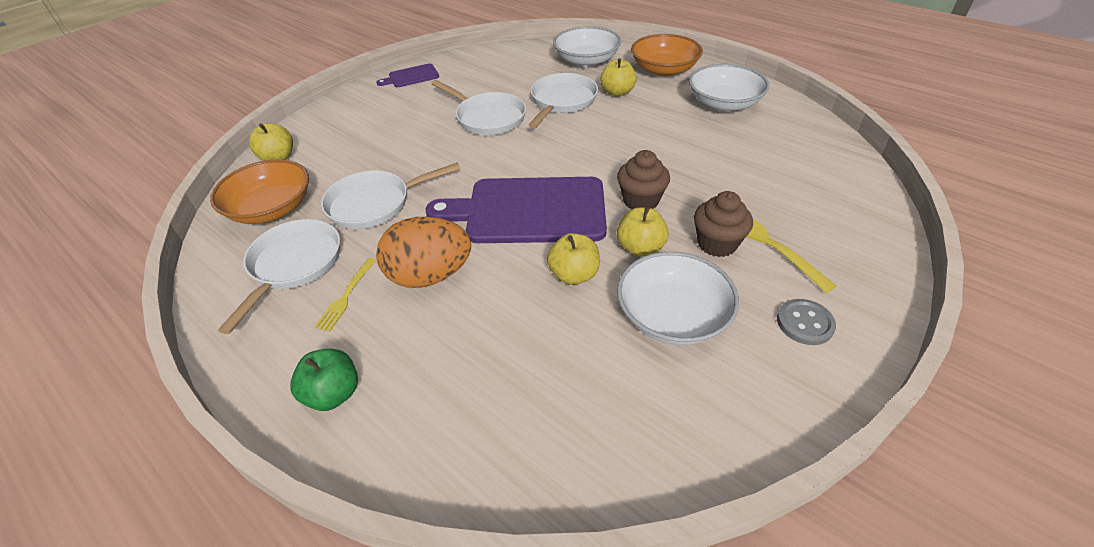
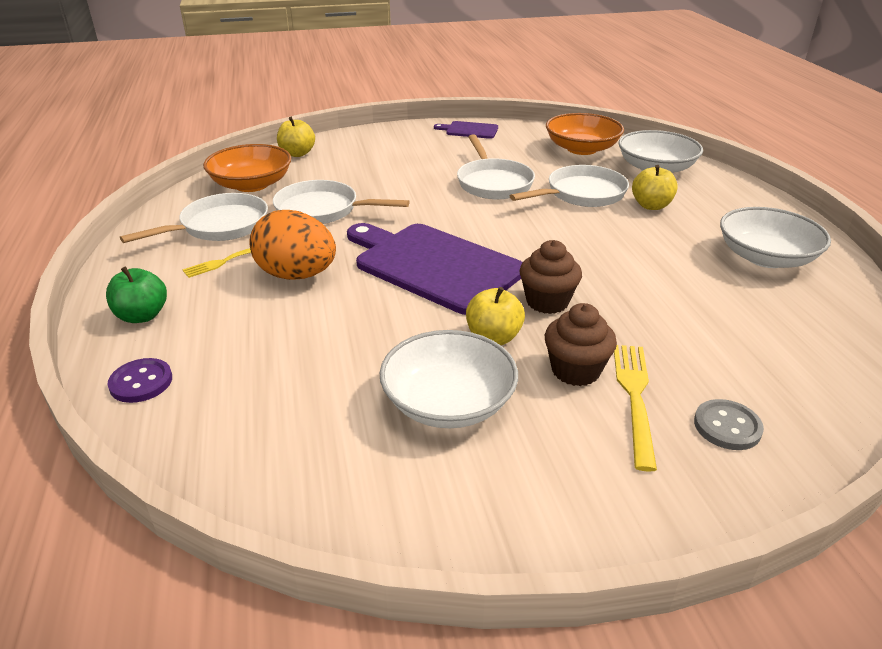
camera: 35 degrees right, 10 degrees down
(419, 455) = (141, 382): none -> purple button
(574, 275) = (406, 328): yellow apple -> none
(664, 69) = (735, 203): orange bowl -> orange bowl (581, 149)
(805, 323) = (573, 480): grey button -> grey button (727, 426)

